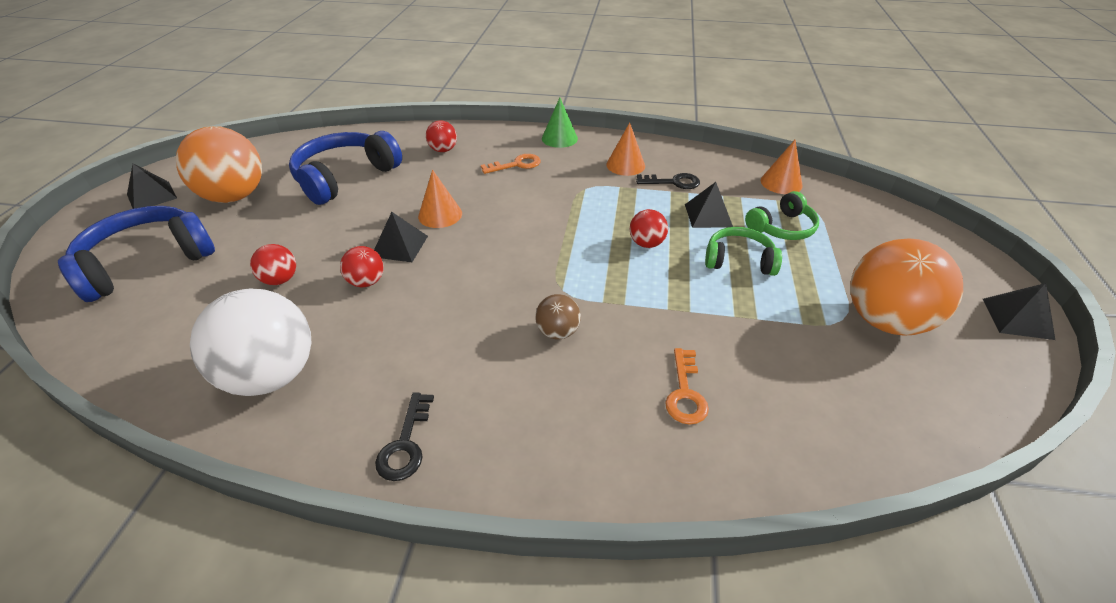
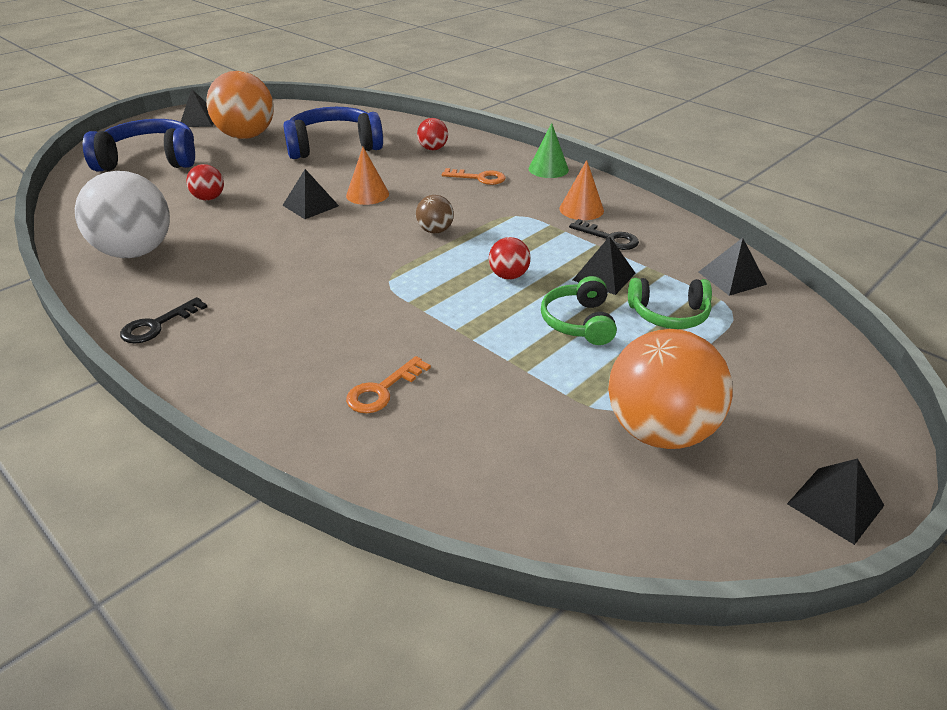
camera: 35 degrees right, 5 degrees down
(366, 282) = (259, 220): red ball -> none
(558, 332) = (344, 306): brown ball -> brown ball (435, 231)
(739, 260) = (579, 322): green headphones -> green headphones turned 135 degrees counterclockwise
(781, 183) = (732, 278): orange cone -> black pyramid

